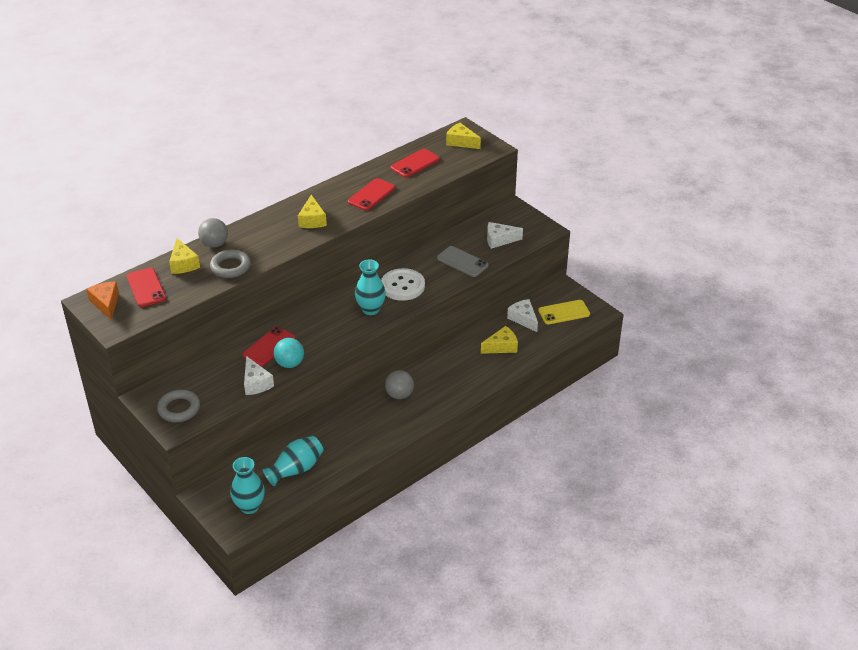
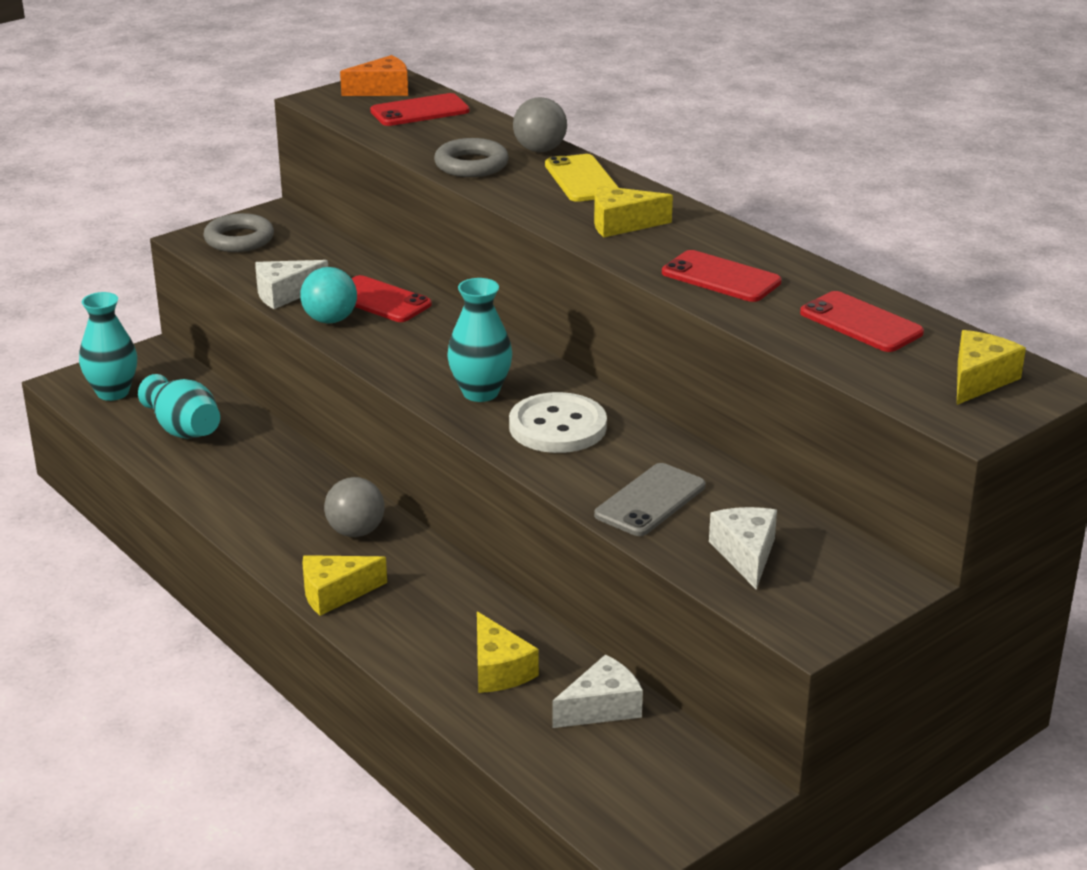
camera: 90 degrees right, 10 degrees down
(183, 264) = (482, 131): yellow cheese -> yellow cheese (335, 593)
(564, 312) = (631, 779): yellow phone -> yellow phone (581, 179)

